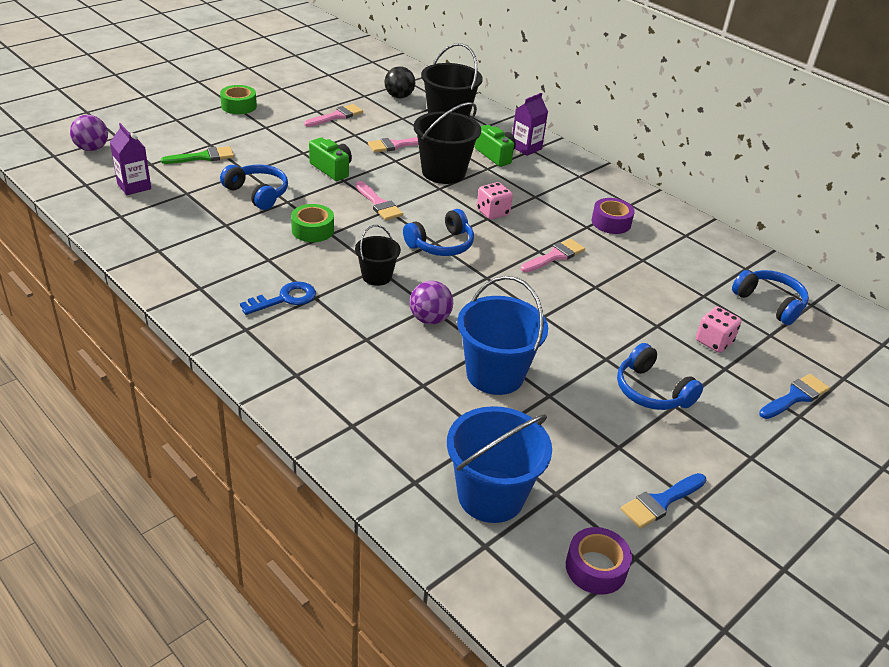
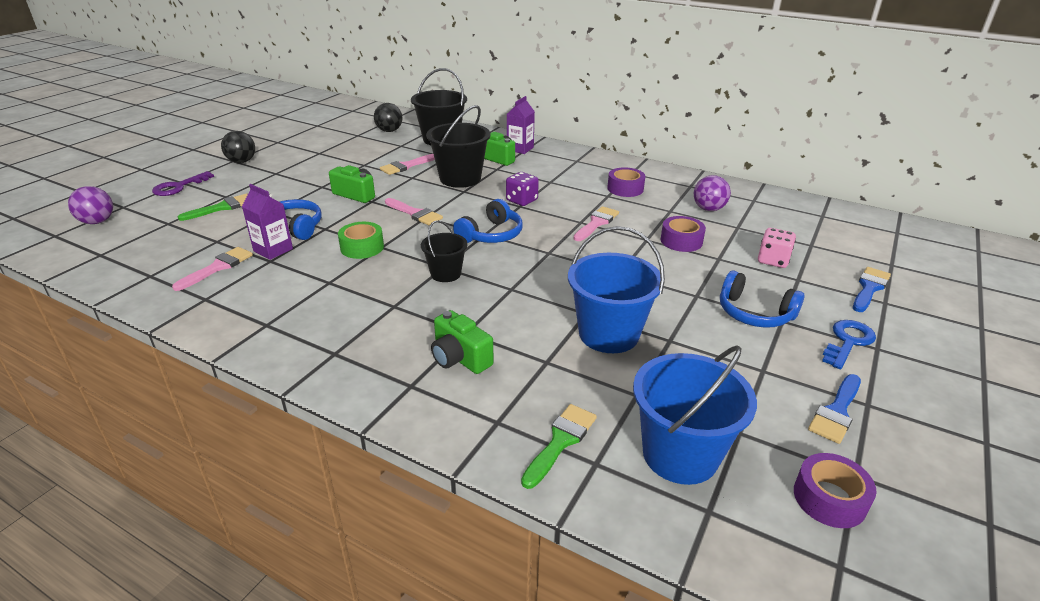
camera: 15 degrees left, 5 degrees down
(134, 186) = (156, 246): purple carton -> purple carton (273, 250)
(172, 124) = (179, 187): none -> purple key
(239, 106) = (242, 161): green tape -> black ball
(285, 299) = (363, 314): blue key -> blue key (848, 342)
(336, 116) = (340, 154): pink brush -> pink brush (218, 267)
(349, 361) = (460, 358): none -> green camera
(396, 456) = (561, 441): none -> green brush
(430, 319) = (518, 299): purple ball -> purple ball (708, 209)
(493, 212) = (521, 200): pink dice -> purple dice
(631, 297) = (681, 241): none -> purple tape
(770, 303) = (791, 221): blue headphones -> none

